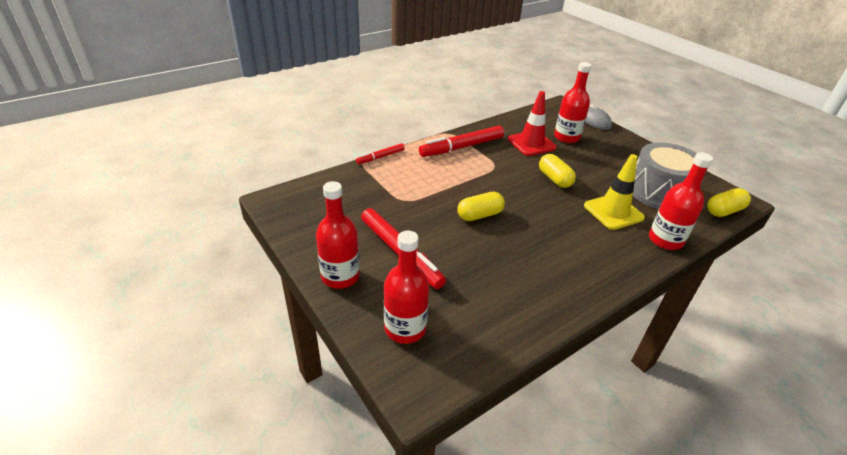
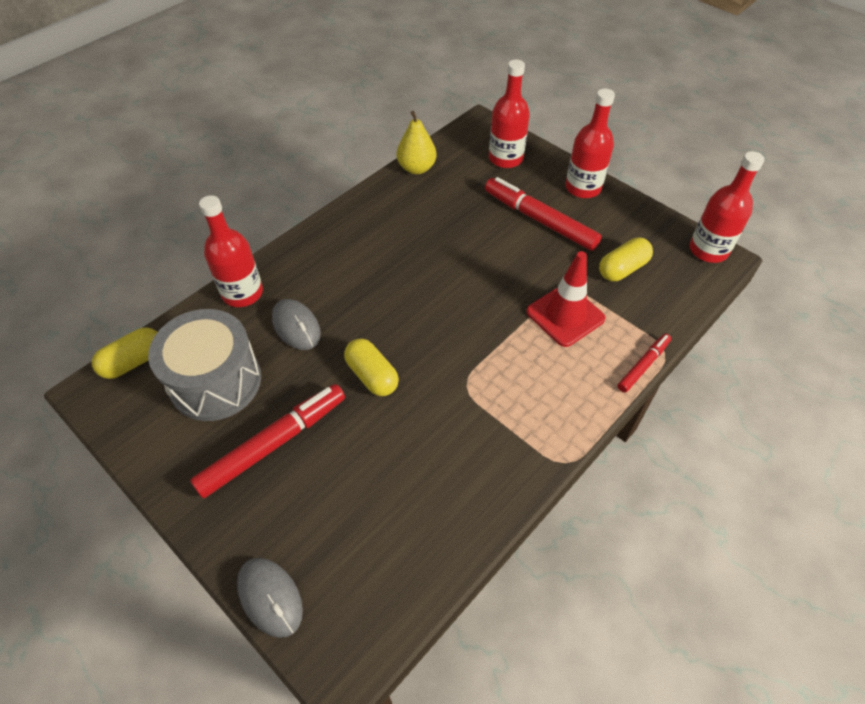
camera: 170 degrees right, 15 degrees up
(462, 147) = (529, 423): red marker -> red marker (273, 444)
(479, 215) = (469, 285): yellow capsule -> yellow capsule (622, 269)
(513, 335) = (416, 168): none -> yellow pear
(531, 143) = (410, 466): red traffic cone -> red traffic cone (565, 315)
(566, 137) = (342, 506): red bottle -> red bottle (708, 250)
(613, 212) = (296, 326): yellow traffic cone -> grey mouse

